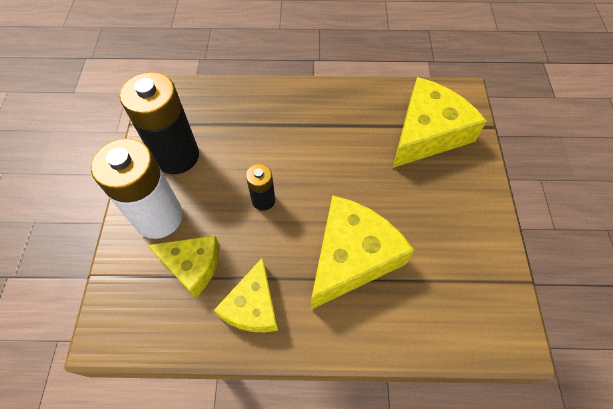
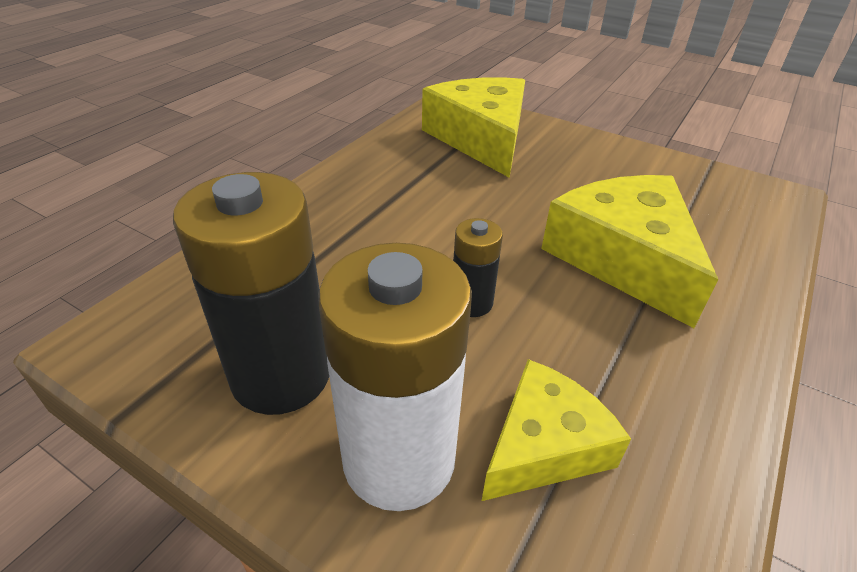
camera: 60 degrees left, 20 degrees down
(252, 306) = (664, 391): yellow cheese -> none

